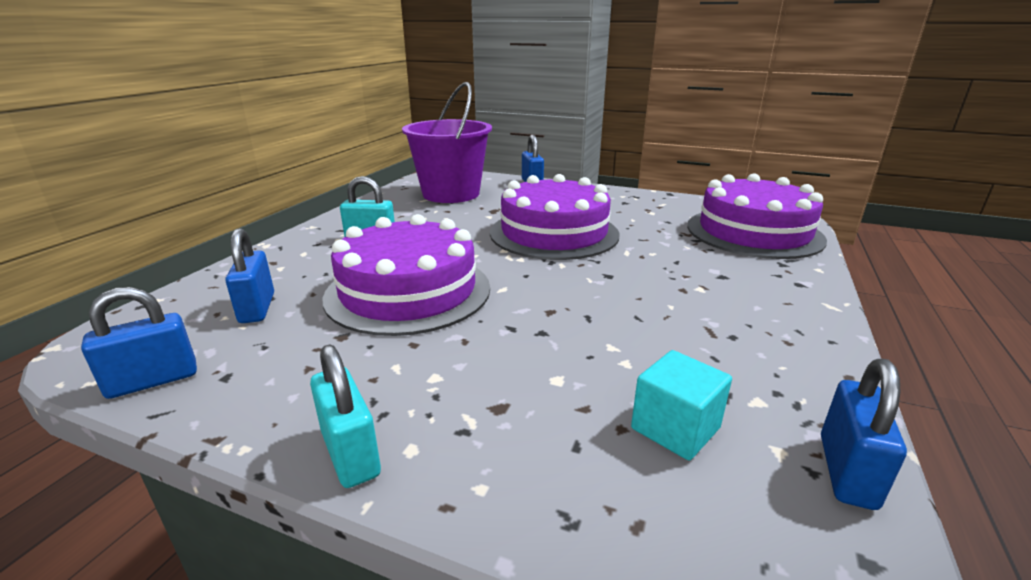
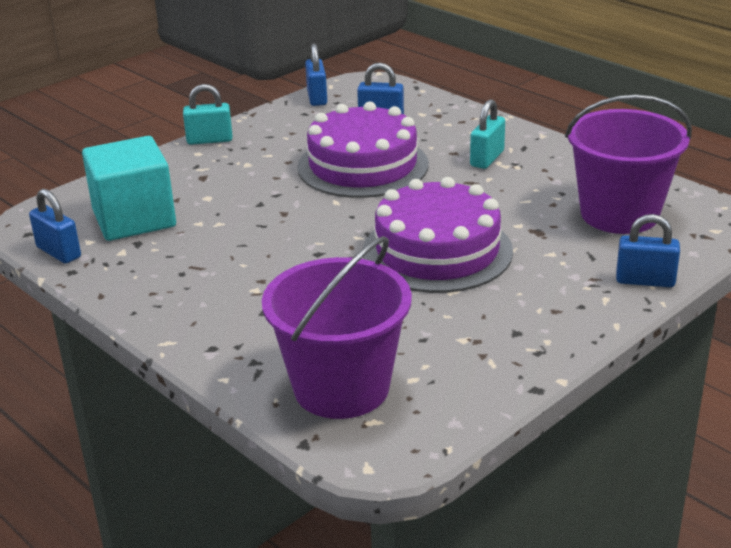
camera: 115 degrees right, 5 degrees up
(675, 428) = (134, 218): turquoise cube -> turquoise cube, size x1.88
(754, 232) = (341, 388): purple cake -> purple bucket

